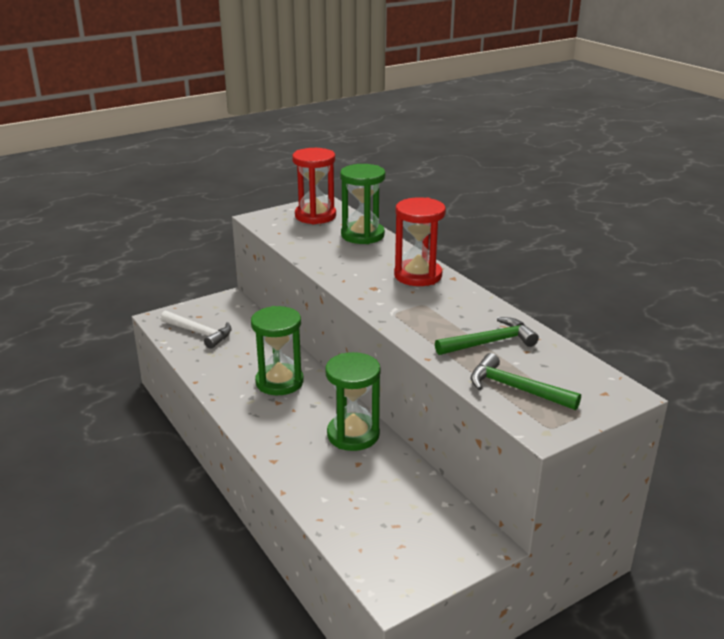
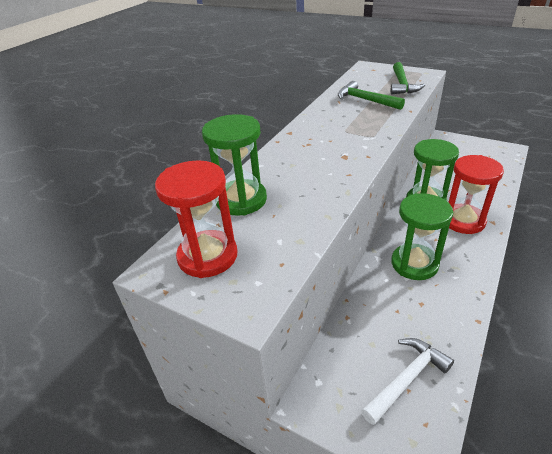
camera: 115 degrees left, 10 degrees up
(199, 333) = (406, 379): white hammer -> white hammer turned 45 degrees clockwise
(418, 275) = (301, 146): red hourglass -> red hourglass (463, 221)

